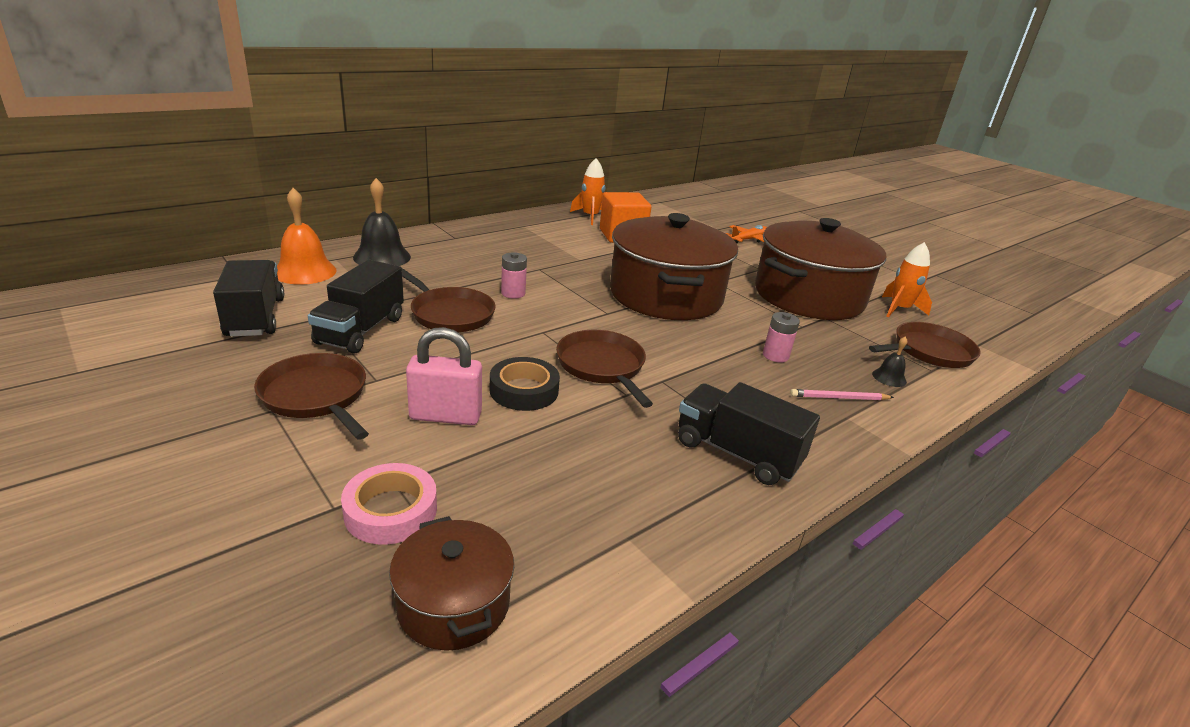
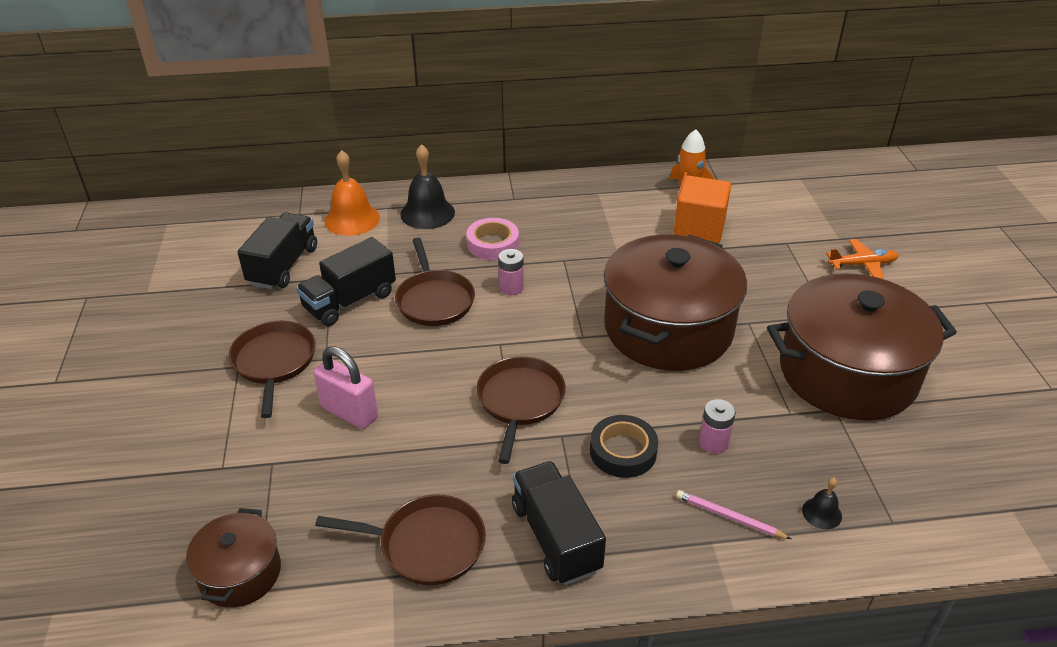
camera: 35 degrees right, 10 degrees up
(391, 510) = (254, 484): pink tape -> pink tape (493, 244)
(524, 390) = (429, 406): black tape -> black tape (623, 451)
(899, 309) = (957, 425): orange rocket -> none
(929, 351) = (922, 497): brown pan -> brown pan (427, 544)

